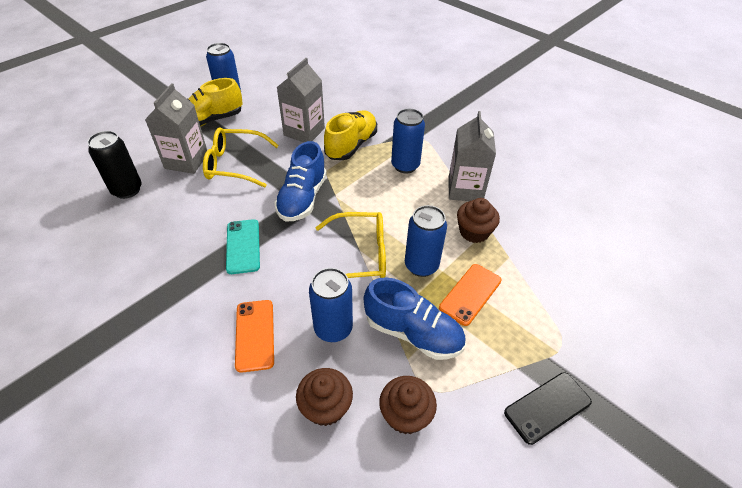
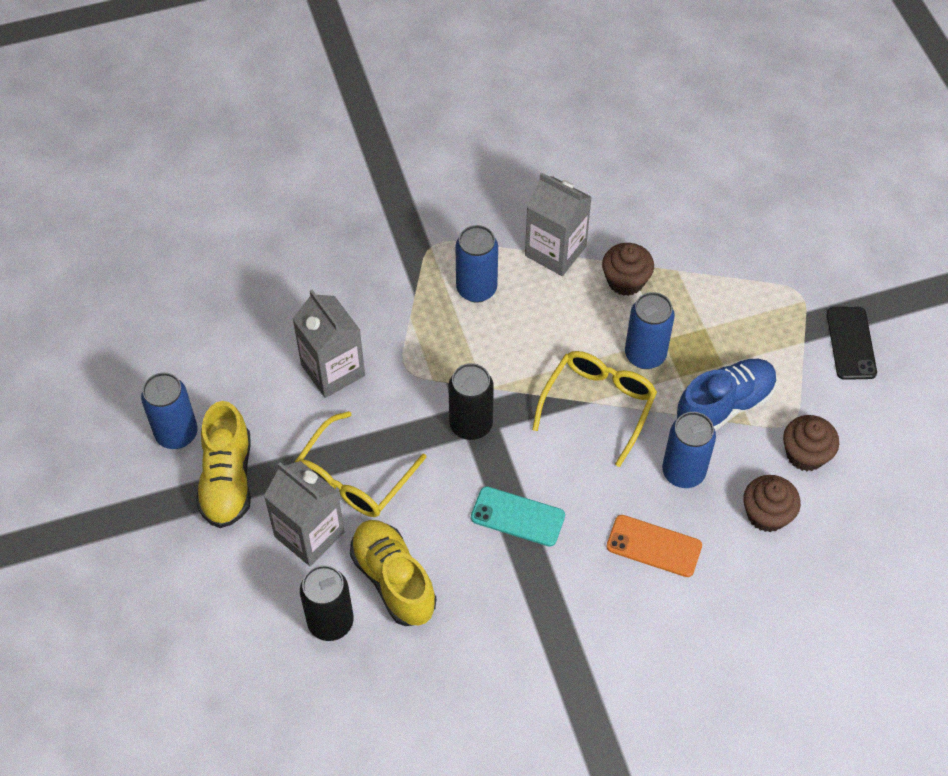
camera: 60 degrees left, 10 degrees up
(302, 199) = (471, 425): blue shoe -> black can
(351, 145) = (399, 328): yellow shoe -> yellow shoe (393, 580)
(470, 294) = (705, 332): orange phone -> none

